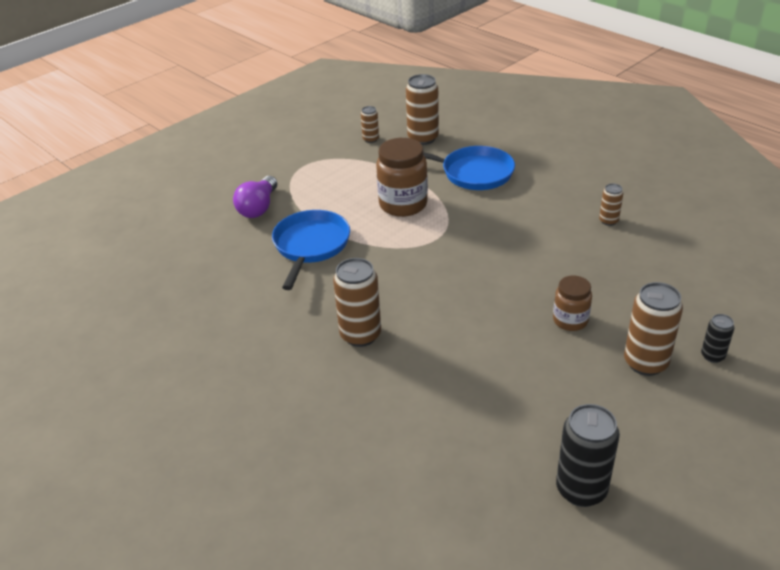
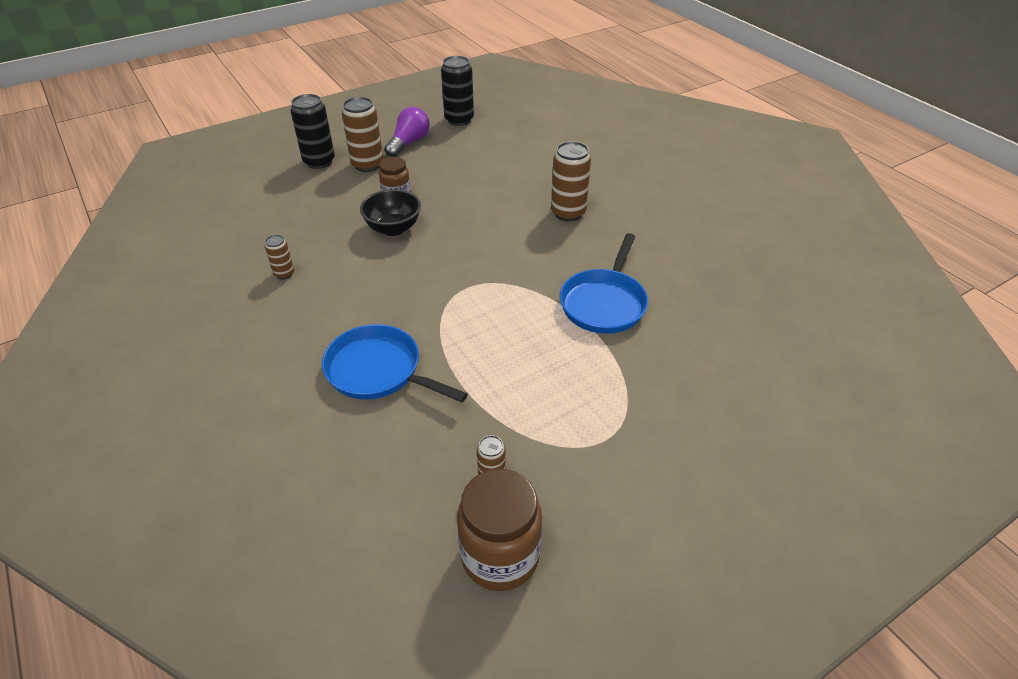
camera: 170 degrees left, 5 degrees up
(258, 207) = (668, 370): purple light bulb -> purple light bulb (409, 143)
(403, 204) = (487, 338): brown jar -> brown jar (500, 556)
(423, 138) = (410, 460): brown can -> none
(544, 281) = (393, 228): none -> black bowl
(712, 356) = (319, 162): black can -> black can, size x1.87

